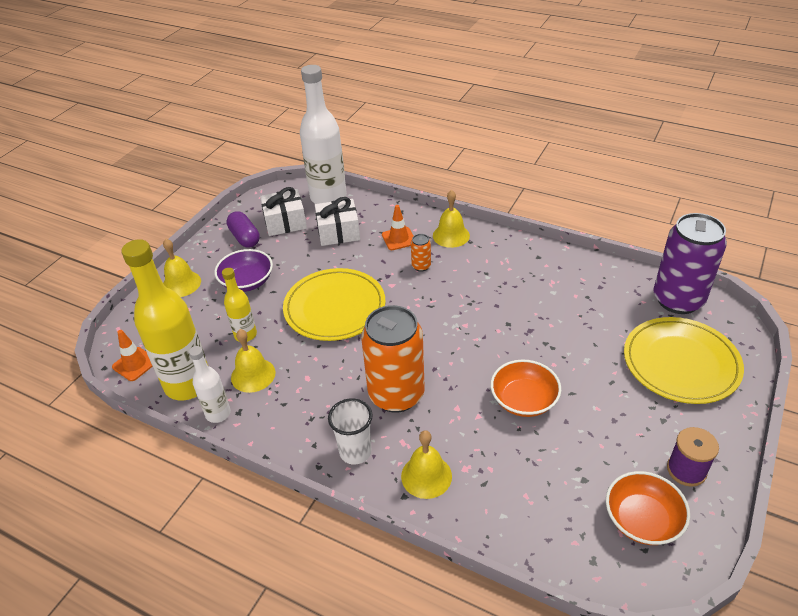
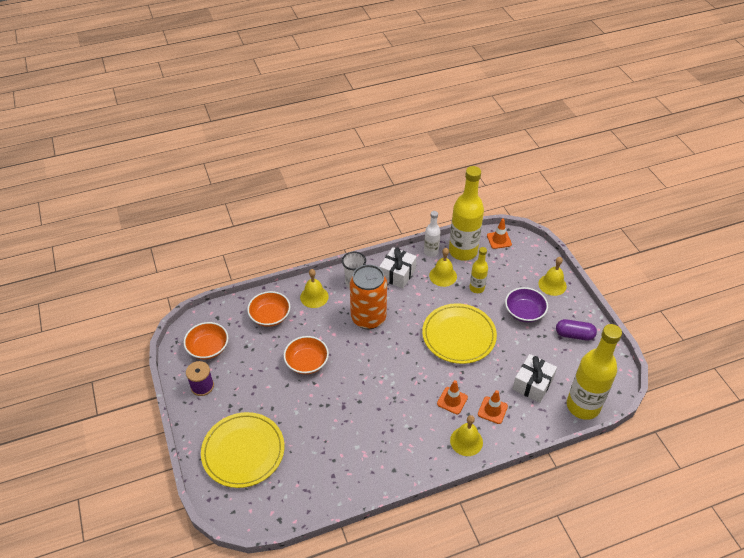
camera: 130 degrees right, 5 degrees up
(285, 222) = (573, 364): white gift -> white gift (397, 274)
(328, 197) = (583, 406): white bottle -> yellow bottle
(421, 266) = (452, 400): orange can -> orange traffic cone
(513, 497) = (270, 316): none -> orange bowl
(678, 300) = (276, 505): purple can -> none

